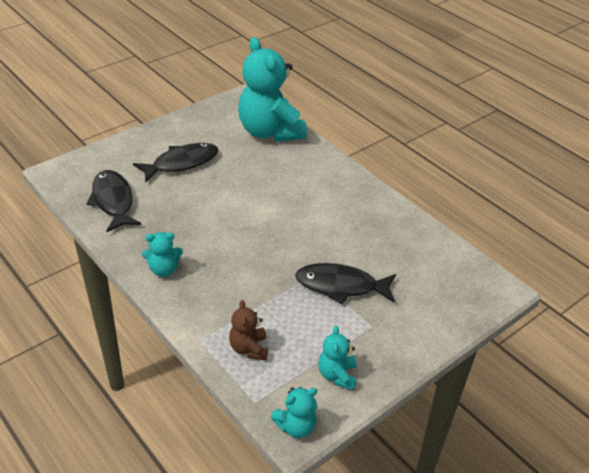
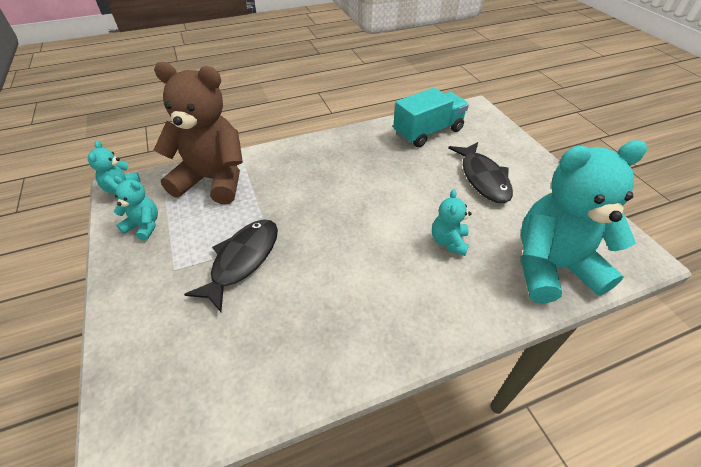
camera: 110 degrees right, 5 degrees up
(113, 201) = (428, 132): black fish -> turquoise truck
(164, 269) = (328, 149): turquoise teddy bear -> turquoise teddy bear (448, 242)
(249, 348) = (213, 180): brown teddy bear -> brown teddy bear, size x2.23

